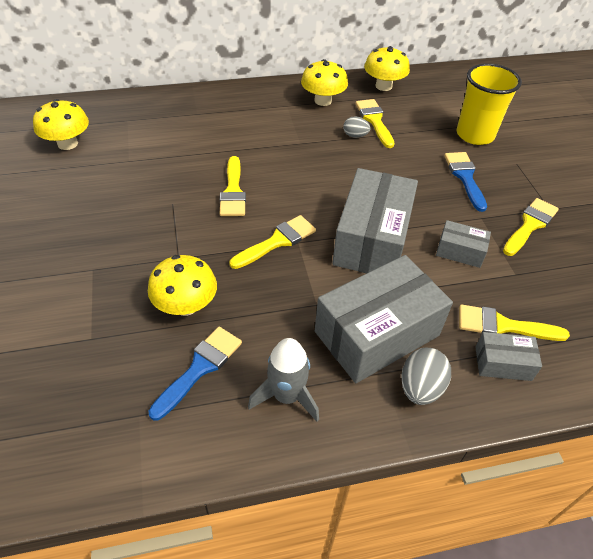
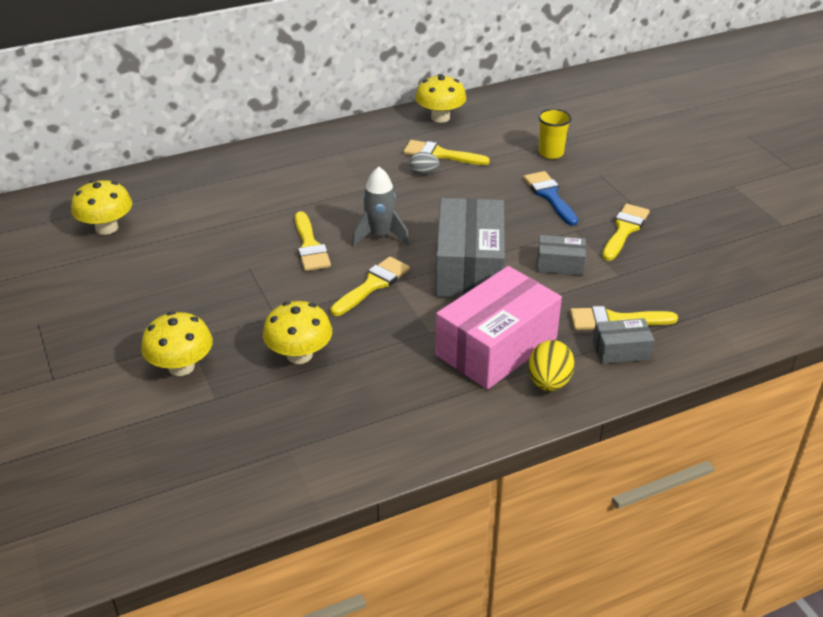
camera: 10 degrees left, 10 degrees down
(200, 368) = (333, 403): blue brush -> none
(286, 396) = (425, 410): grey rocket -> grey rocket (380, 235)
(323, 100) = (377, 142): yellow mushroom -> yellow mushroom (181, 367)
(374, 121) = (440, 154): yellow brush -> yellow brush turned 45 degrees counterclockwise
(377, 333) = (496, 347): grey box -> pink box
(420, 387) = (549, 382): grey egg -> yellow egg
(475, 135) = (551, 153): yellow cup -> yellow cup, size x0.60

